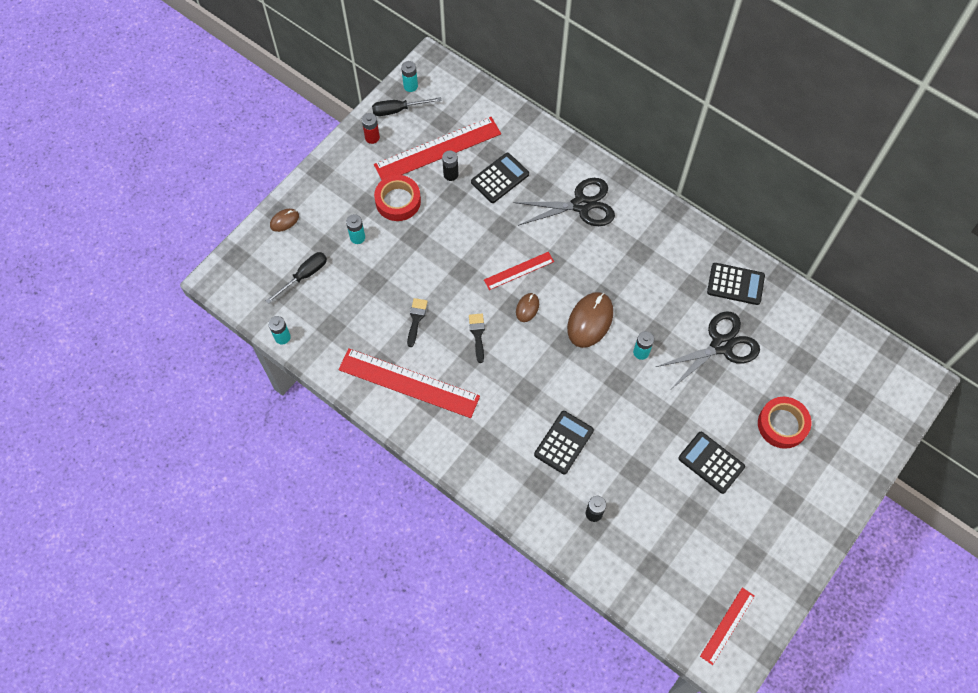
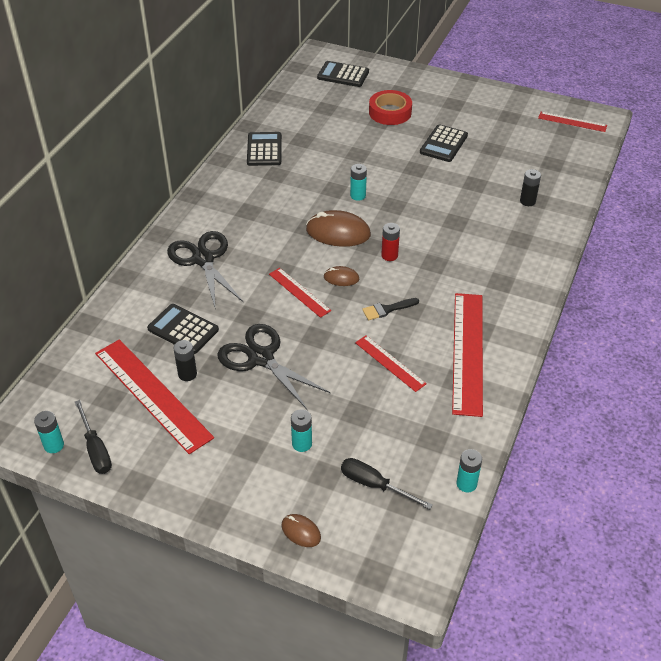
camera: 105 degrees left, 20 degrees down
(372, 137) = (145, 467): red battery -> red battery (389, 255)
(398, 201) = (238, 416): red tape -> none
(416, 319) = (390, 363): black brush -> red ruler
(563, 442) = (472, 229): black calculator -> black calculator (343, 75)
(721, 345) = (330, 151): black scissors -> black scissors (261, 358)

